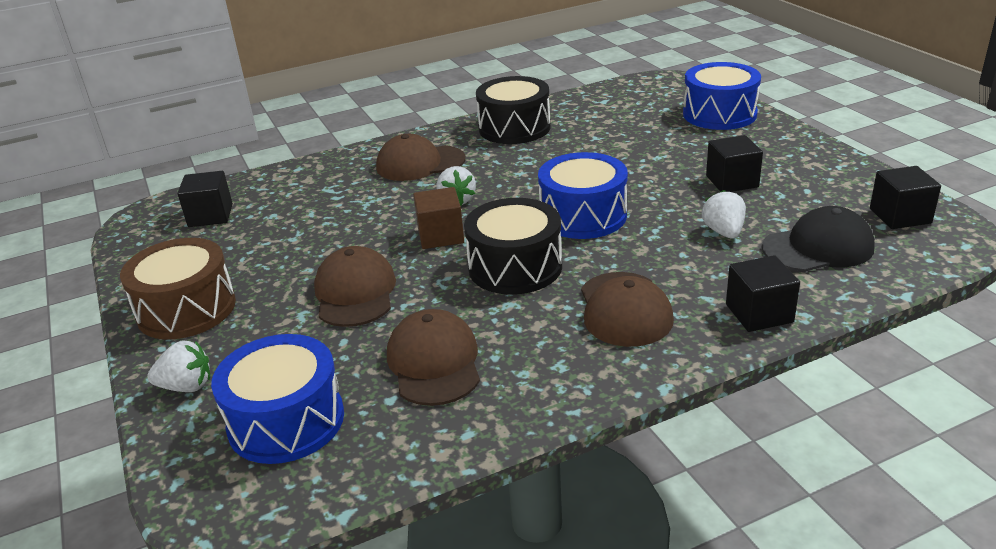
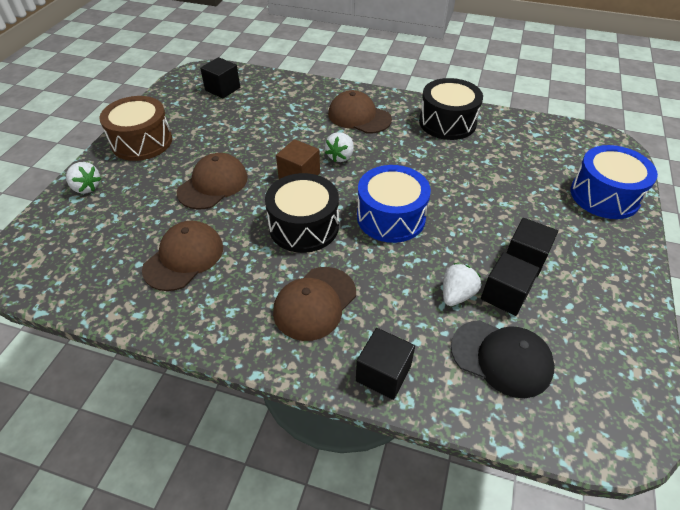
camera: 40 degrees right, 15 degrees up
(286, 421) = (90, 239): blue drum -> none
(900, 216) = (609, 383): black cube -> black cube (505, 295)

